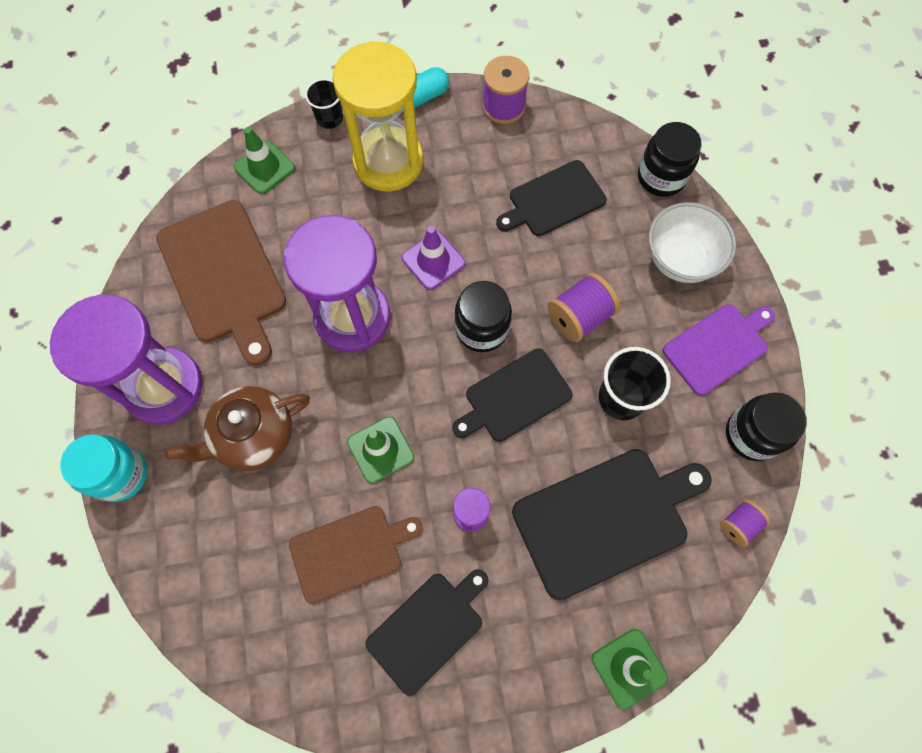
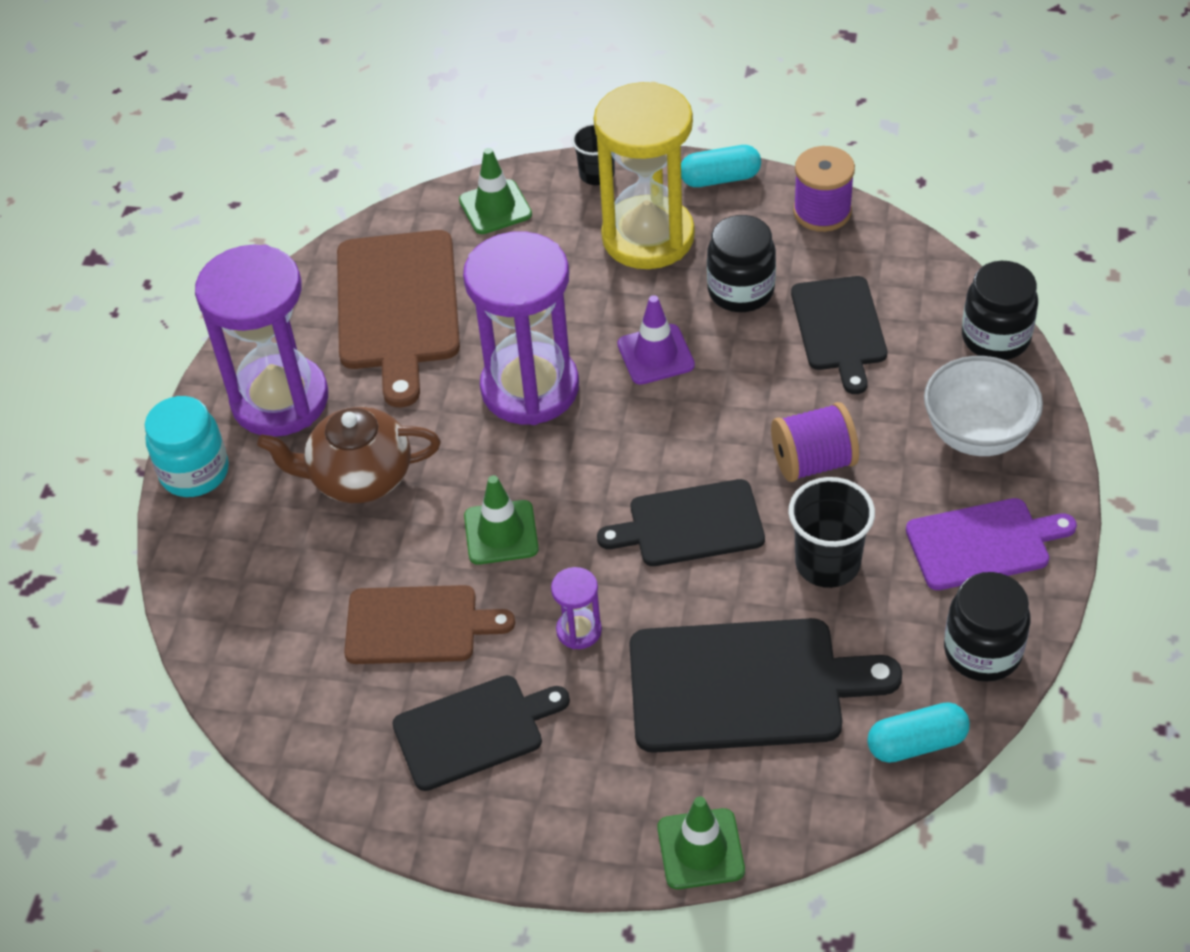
camera: 25 degrees right, 20 degrees down
(482, 329) = (683, 442): black jar -> black jar (741, 291)
(553, 200) = (839, 328): black cutting board -> black cutting board turned 90 degrees counterclockwise
(738, 524) = (916, 743): purple spool -> turquoise capsule

